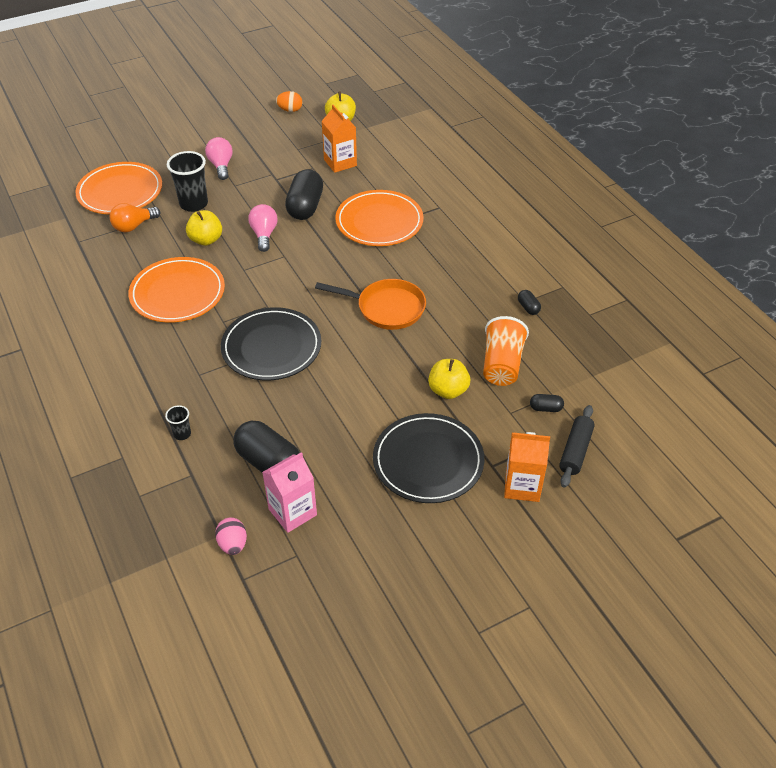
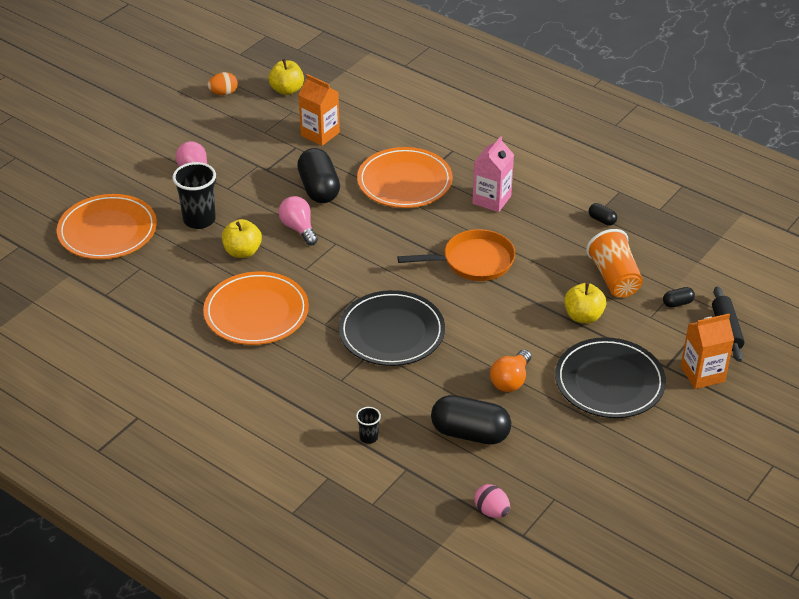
camera: 25 degrees left, 5 degrees down
(134, 226) = (153, 261): orange light bulb -> orange light bulb (510, 380)
(292, 512) = (523, 466): pink carton -> pink carton (491, 200)

